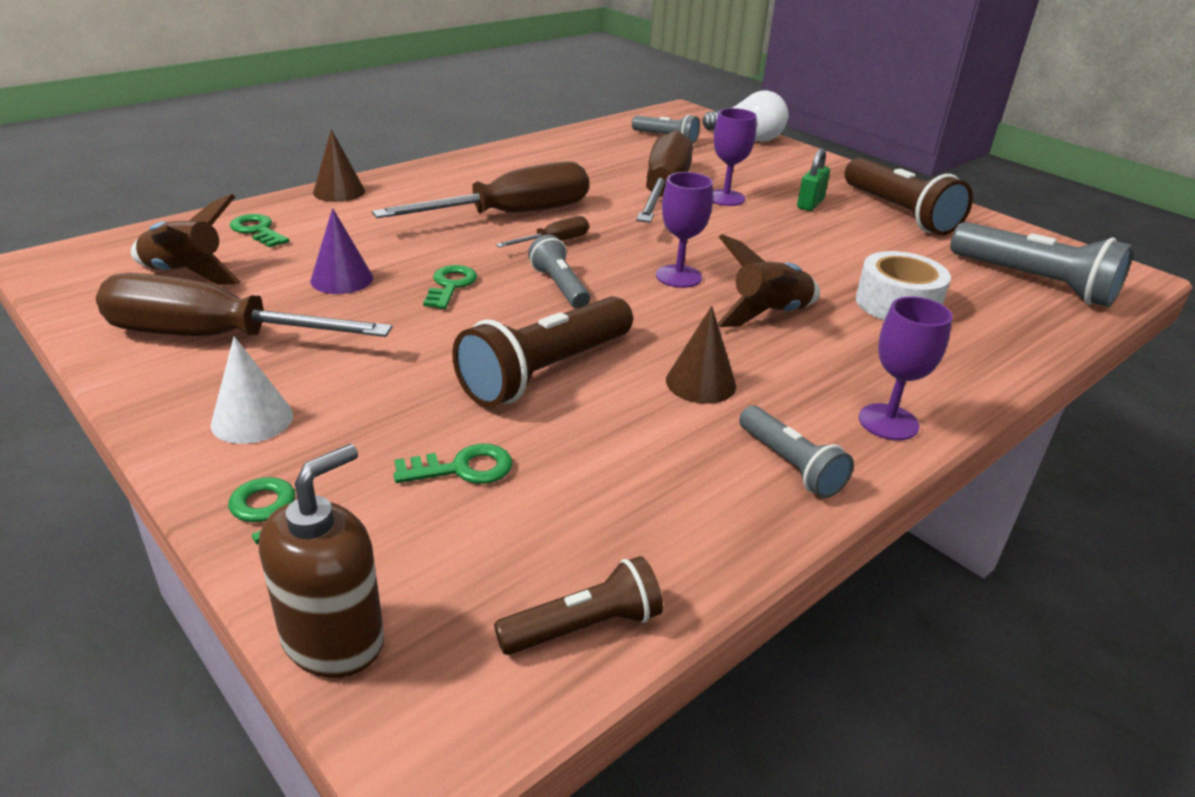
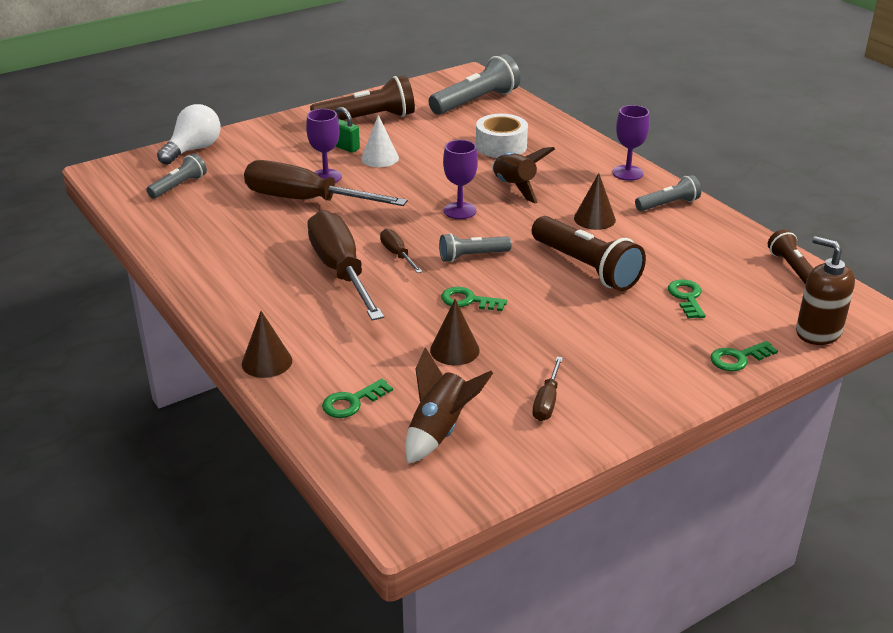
camera: 80 degrees left, 0 degrees up
(214, 337) = (547, 402): brown screwdriver -> brown screwdriver, size x0.44
(252, 419) = (649, 373): white cone -> white cone (379, 158)
(342, 279) = (454, 350): purple cone -> brown cone

